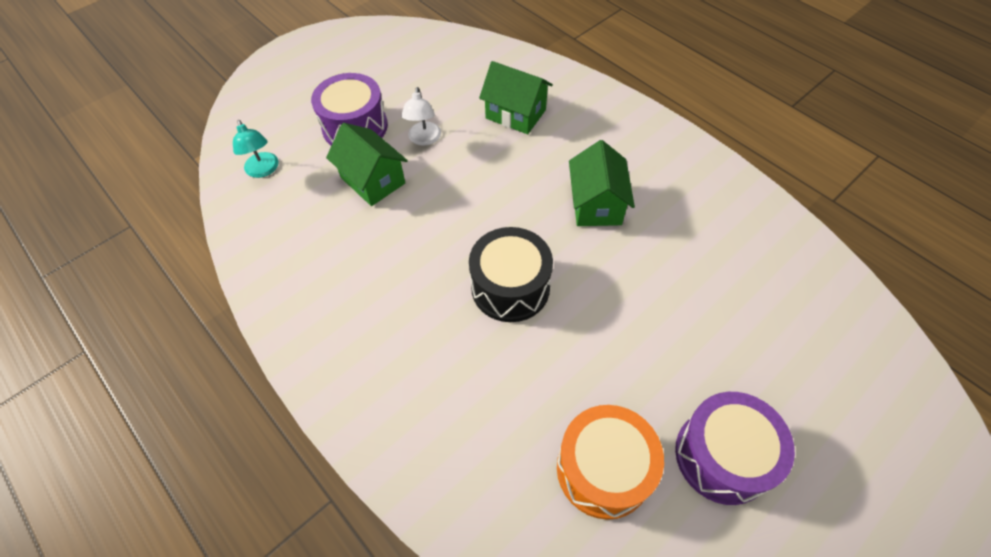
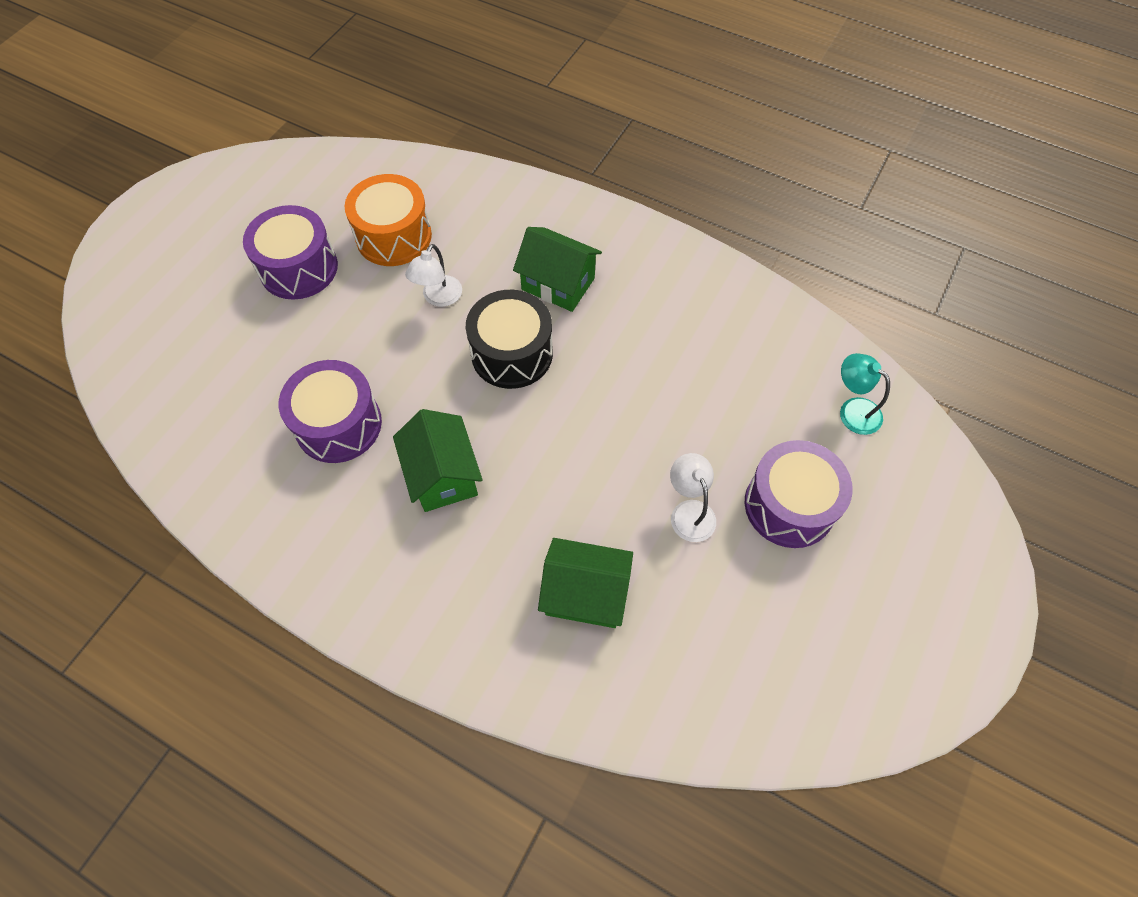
camera: 160 degrees right, 5 degrees up
(373, 180) = (718, 433): green house -> green house (558, 284)
(566, 367) = (438, 298): none -> white lamp
(680, 265) = (338, 424): none -> purple drum

